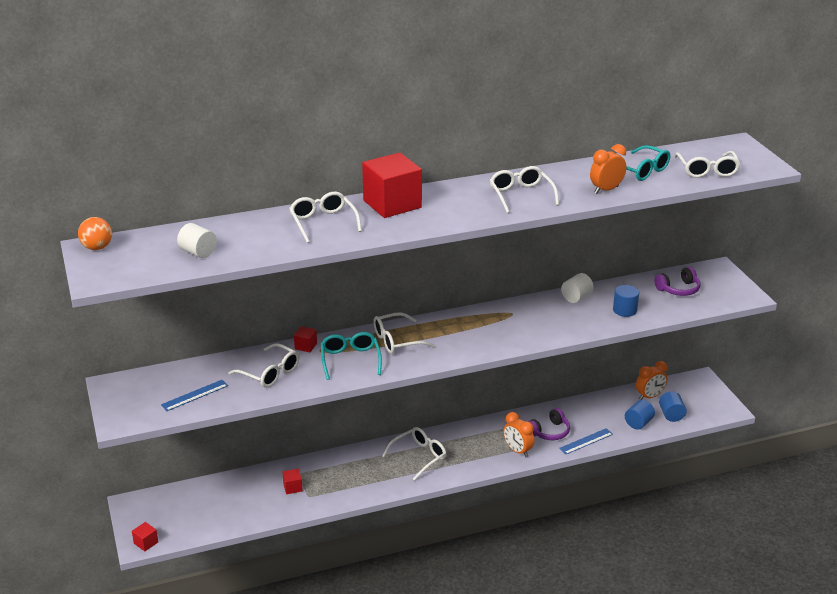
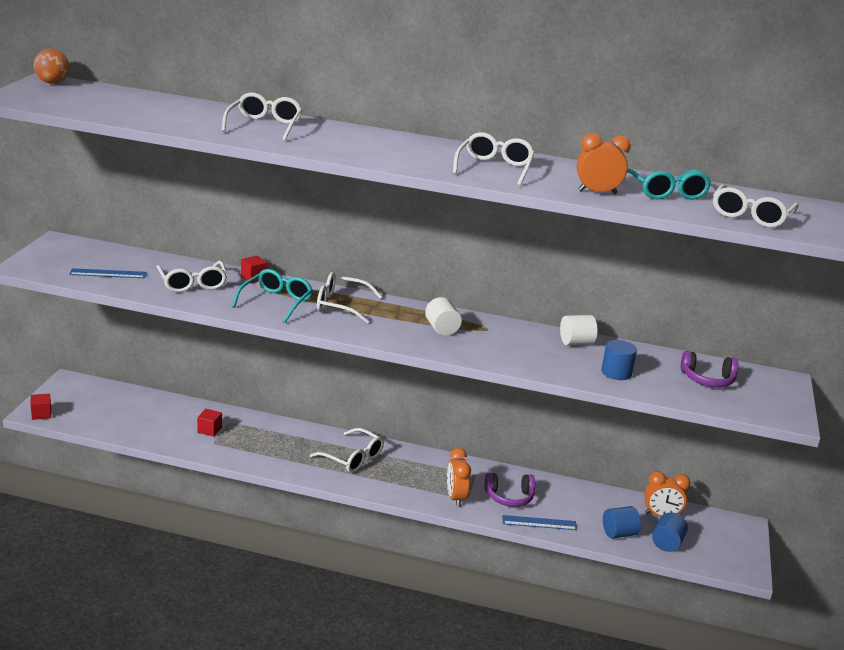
camera: 30 degrees right, 5 degrees down
(198, 252) = (121, 109): white cylinder -> white cylinder (441, 329)
(392, 204) = (353, 135): red cube -> none
(419, 456) = (353, 458): white glasses -> white glasses turned 45 degrees clockwise

